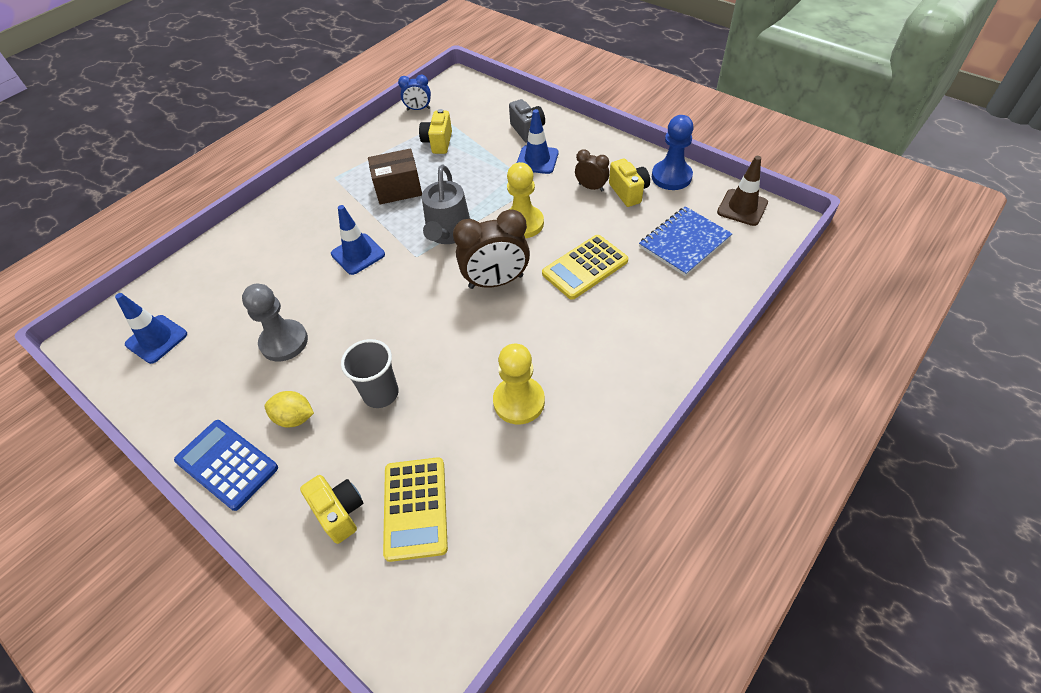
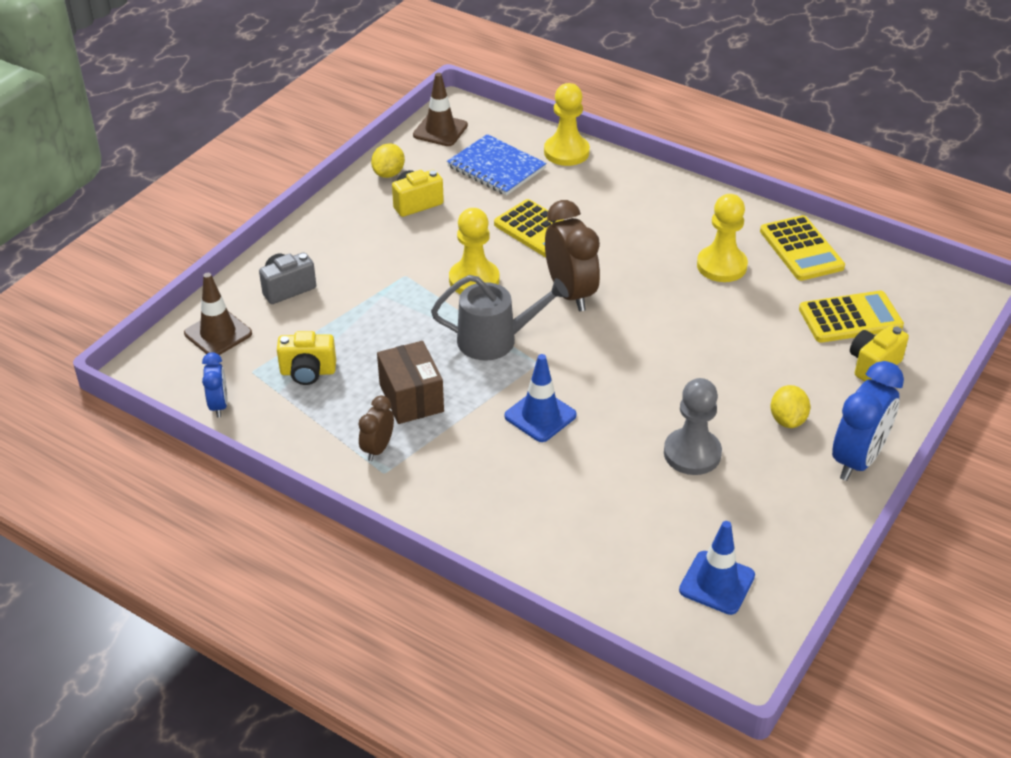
camera: 100 degrees left, 10 degrees down
(227, 464) = (857, 460): blue calculator -> blue clock
(381, 393) = (739, 360): grey cup -> none
(486, 104) = (218, 333): none -> brown traffic cone
(537, 160) = (353, 276): blue traffic cone -> none
(538, 484) = (801, 249): none -> yellow calculator
(591, 187) = (407, 231): brown clock -> brown clock (378, 449)
(671, 177) = (389, 173): blue pawn -> yellow lemon
(714, 295) = (566, 152): none -> yellow pawn

